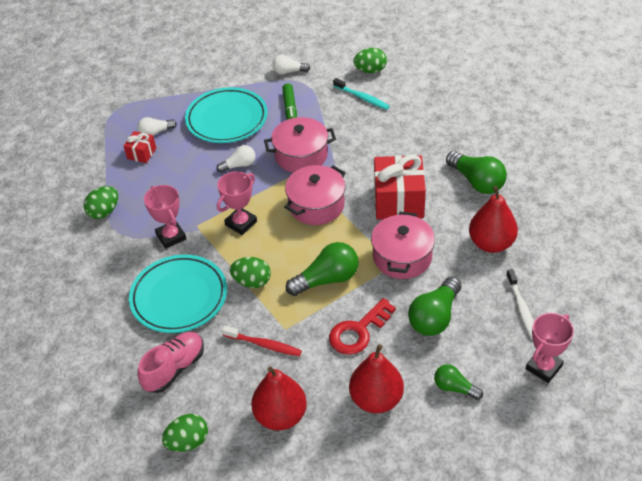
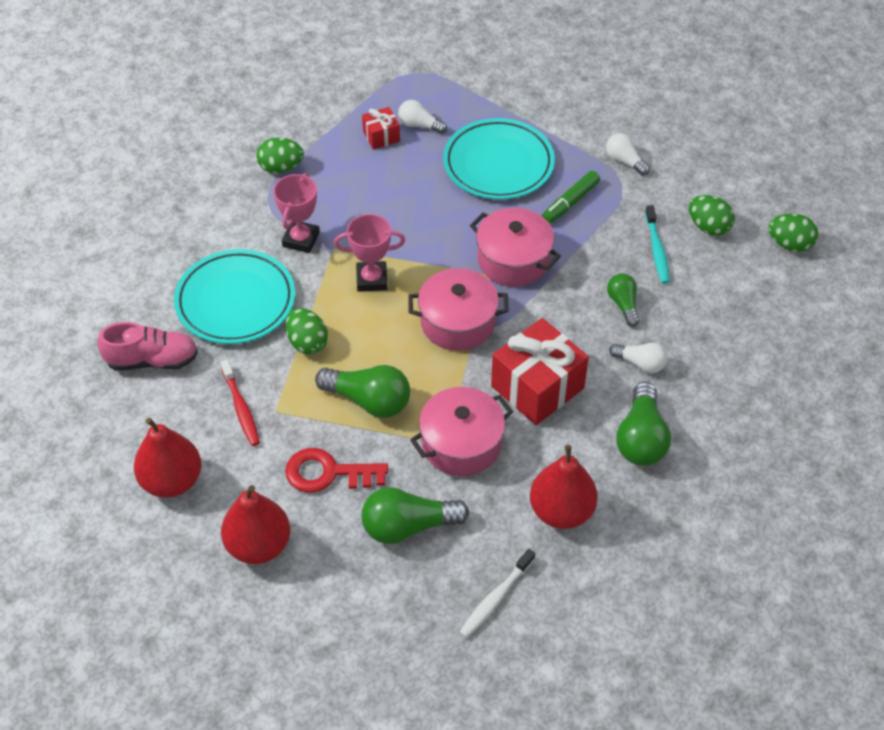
camera: 45 degrees right, 5 degrees up
(188, 442) = (83, 431): green egg -> green egg (789, 244)
(239, 165) = (446, 221): white light bulb -> white light bulb (640, 363)
(454, 388) = (332, 604): green light bulb -> green light bulb (623, 304)
(543, 367) = (432, 669): pink trophy -> none

